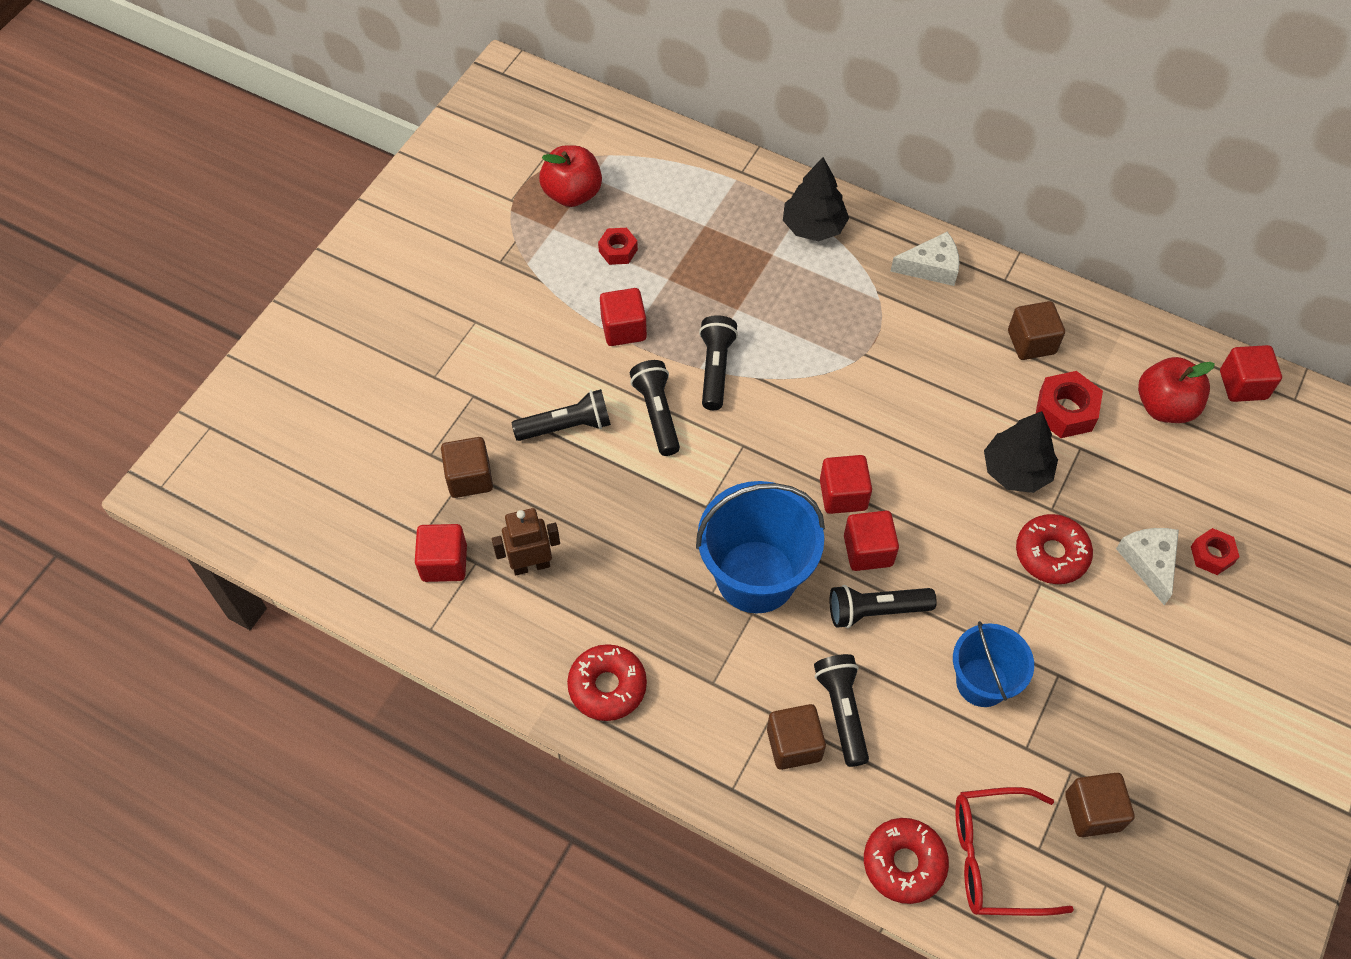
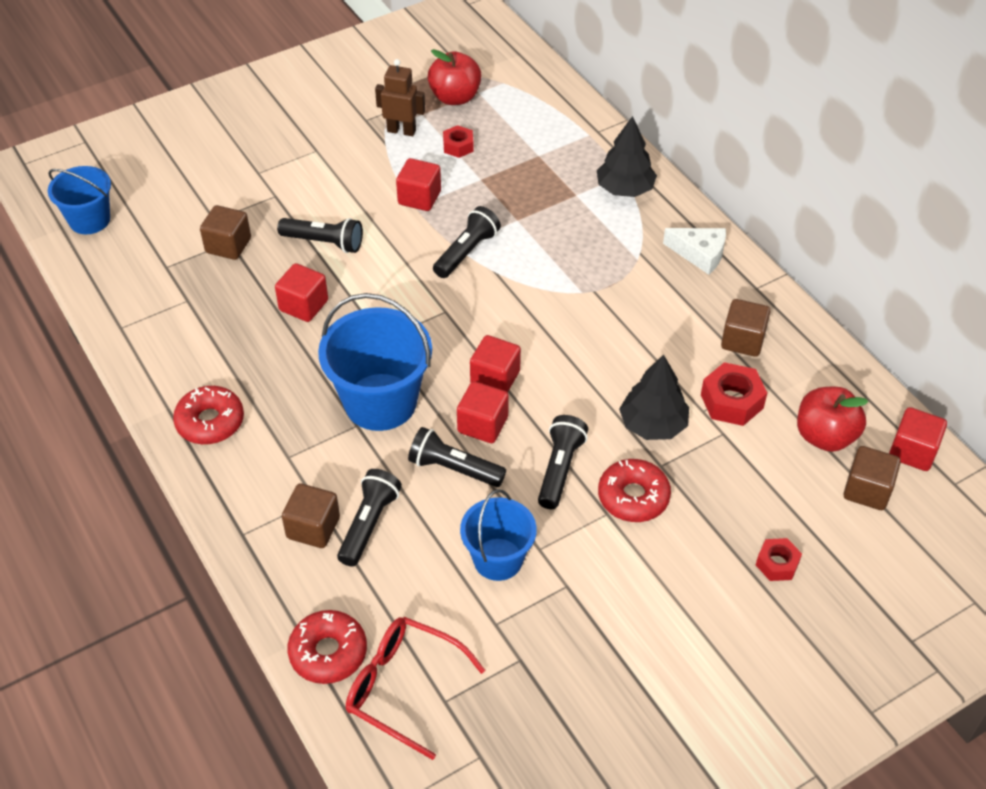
camera: 30 degrees right, 10 degrees down
(293, 520) = (89, 220): none -> blue bucket
(444, 563) = (165, 290): red cube -> red cube (303, 305)
(531, 565) = (223, 319): brown robot -> brown robot (401, 131)
(657, 414) = (397, 263): black flashlight -> black flashlight (560, 469)
(1092, 812) = (512, 698): brown cube -> brown cube (867, 490)
(1149, 562) = (715, 543): white cheese -> none

